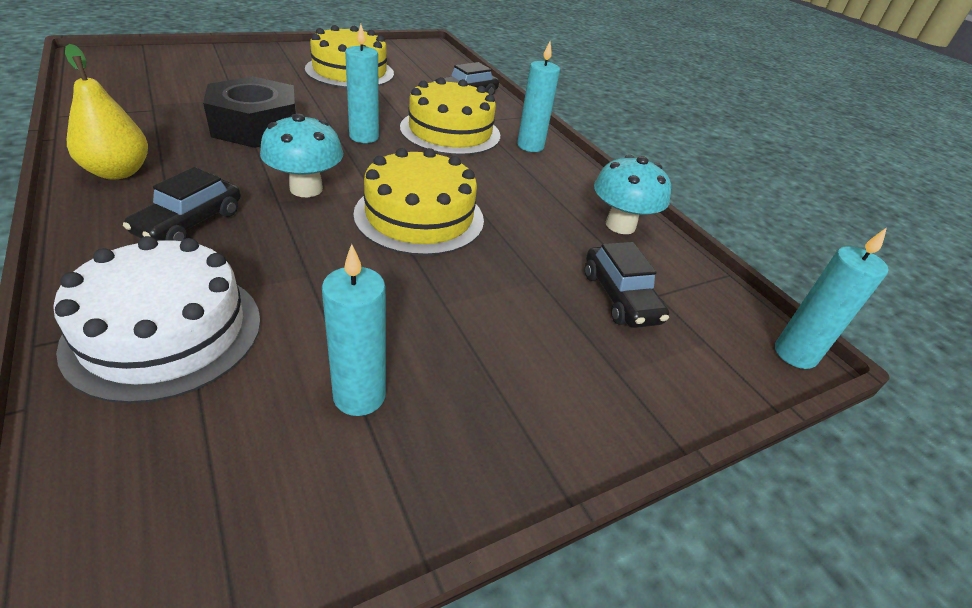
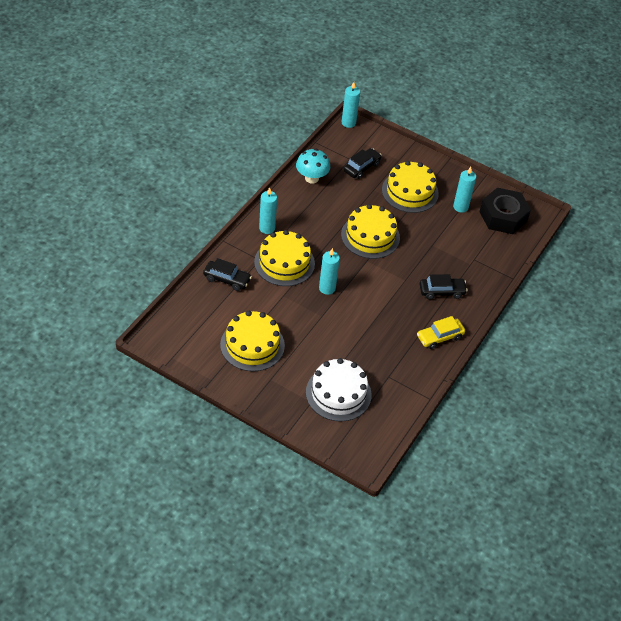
camera: 120 degrees left, 10 degrees up
(118, 172) = (440, 337): yellow pear -> yellow car
(165, 331) = (483, 257): white cake -> white cake (338, 393)
(256, 126) = (361, 330): black nut -> black nut (503, 216)
(306, 189) = (389, 278): turquoise mushroom -> none
(492, 330) = (410, 192): none -> yellow cake

